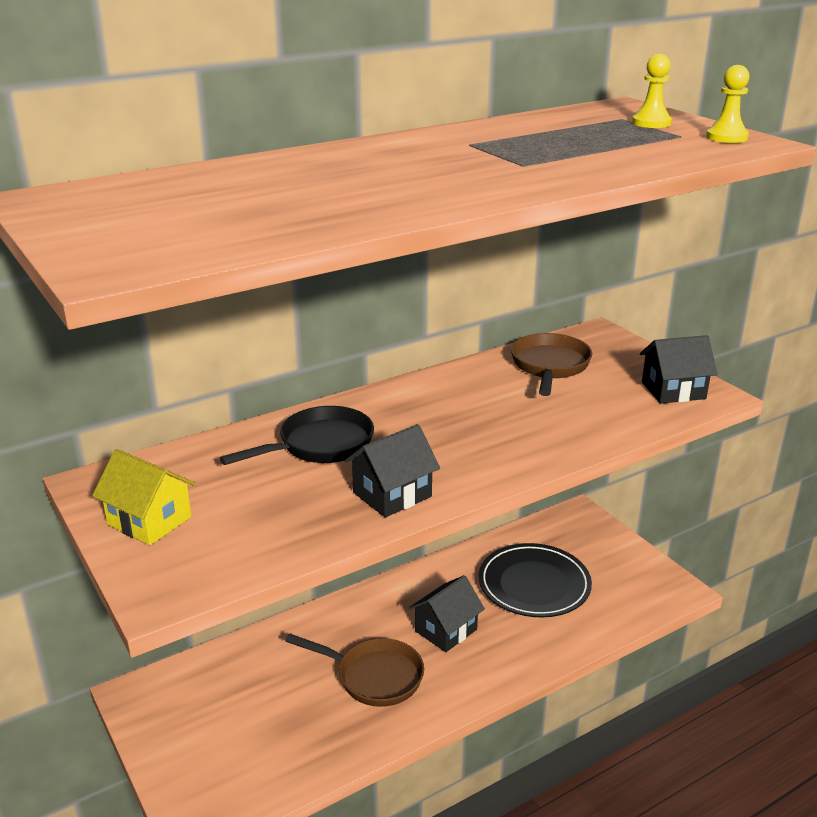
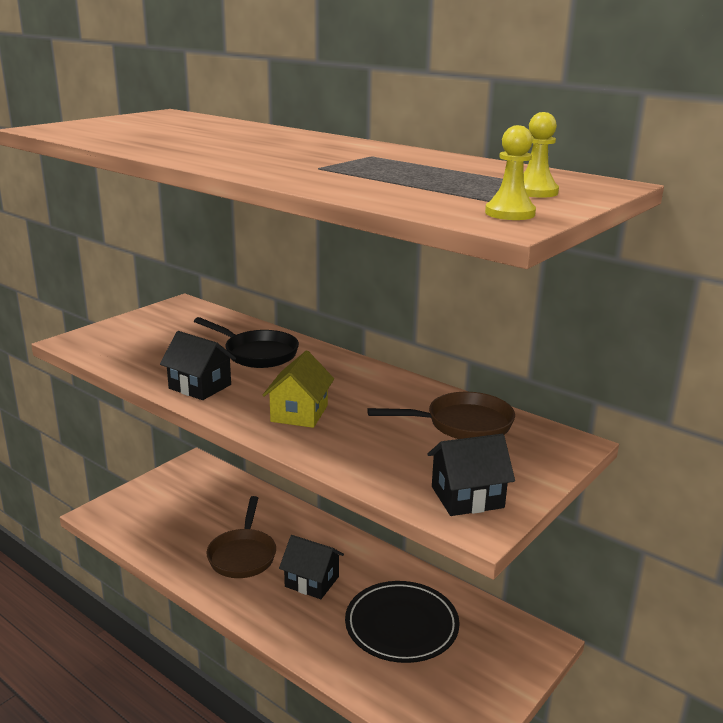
camera: 70 degrees right, 5 degrees down
(149, 521) = (145, 325): yellow house -> yellow house (299, 413)
(673, 390) = (467, 497): black house -> black house turned 75 degrees counterclockwise

